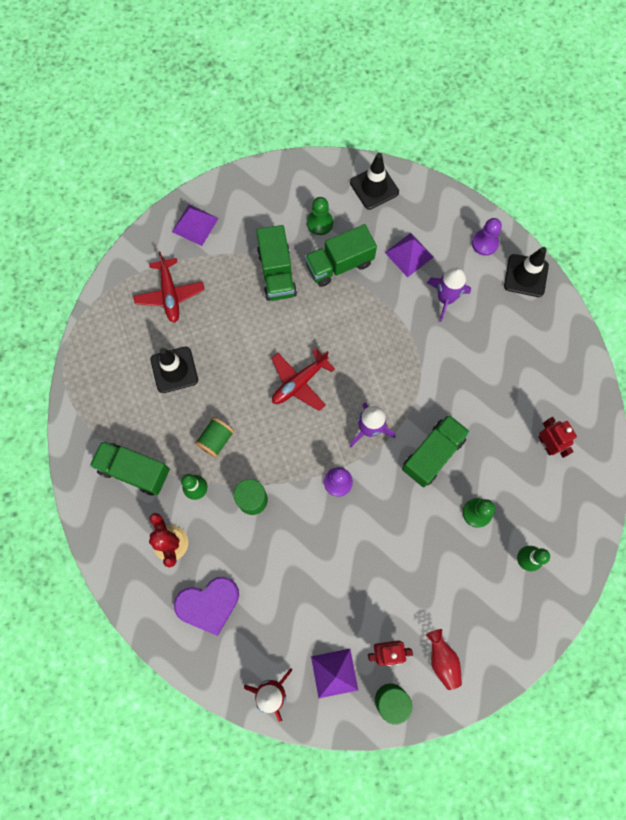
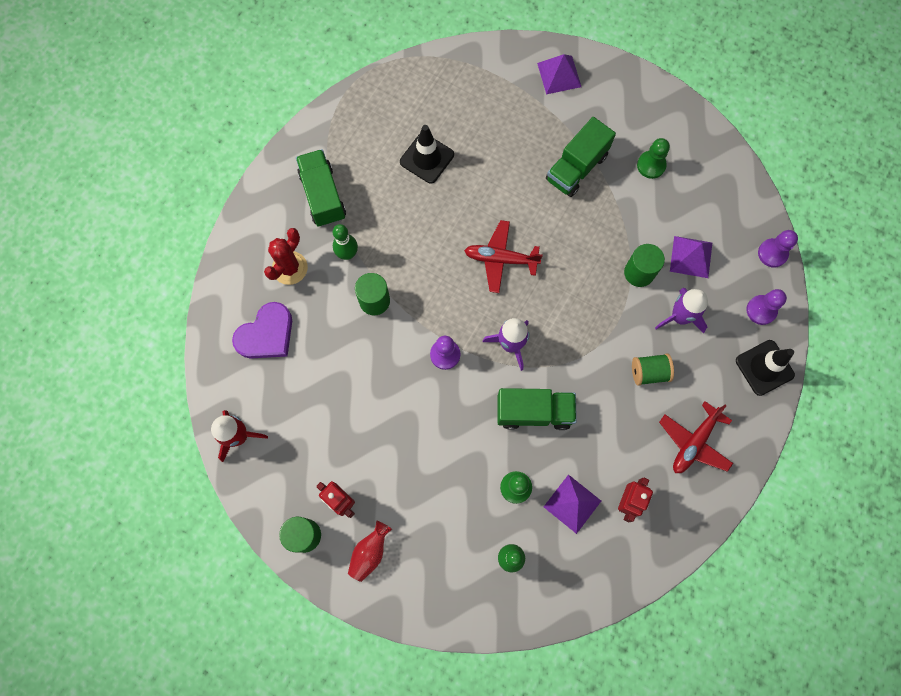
camera: 50 degrees right, 0 degrees up
(170, 294) = (484, 104): red plane -> red plane (694, 442)
(208, 604) = (266, 334): purple heart -> purple heart turned 75 degrees counterclockwise
(216, 440) = (398, 235): green spool -> green spool (649, 372)
(334, 673) = (290, 473): purple pyramid -> purple pyramid (572, 503)
(339, 264) = (629, 209): green truck -> none
(374, 187) = (724, 182): black traffic cone -> none
(391, 298) = (639, 272): none -> green cylinder
(451, 202) = (772, 253): none -> purple pawn

